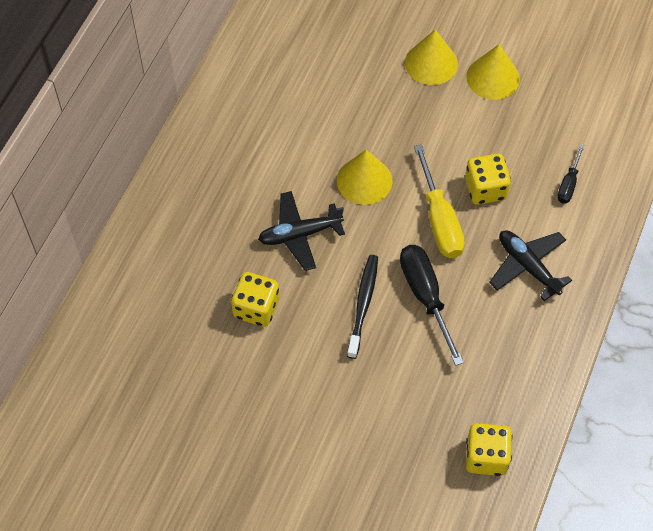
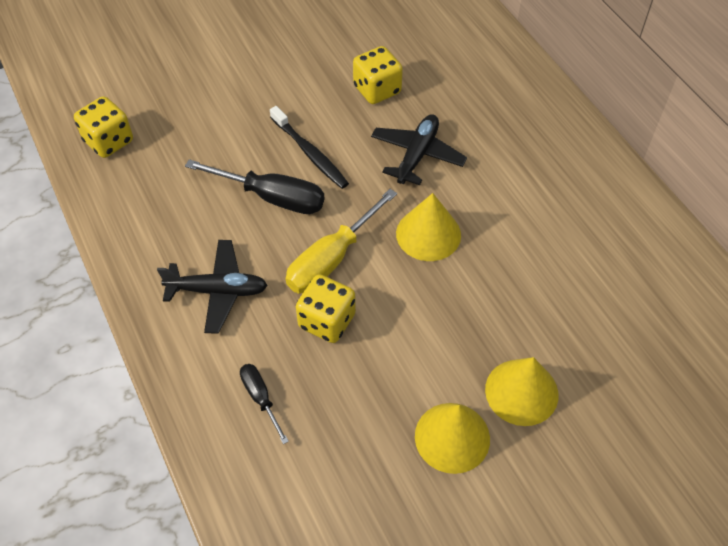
camera: 130 degrees right, 5 degrees down
(440, 221) = (331, 260): yellow screwdriver -> yellow screwdriver turned 75 degrees counterclockwise

